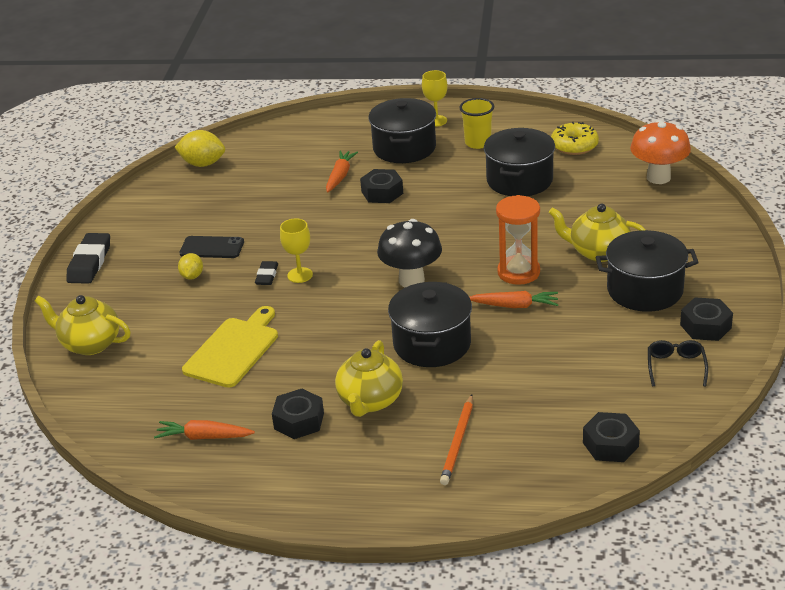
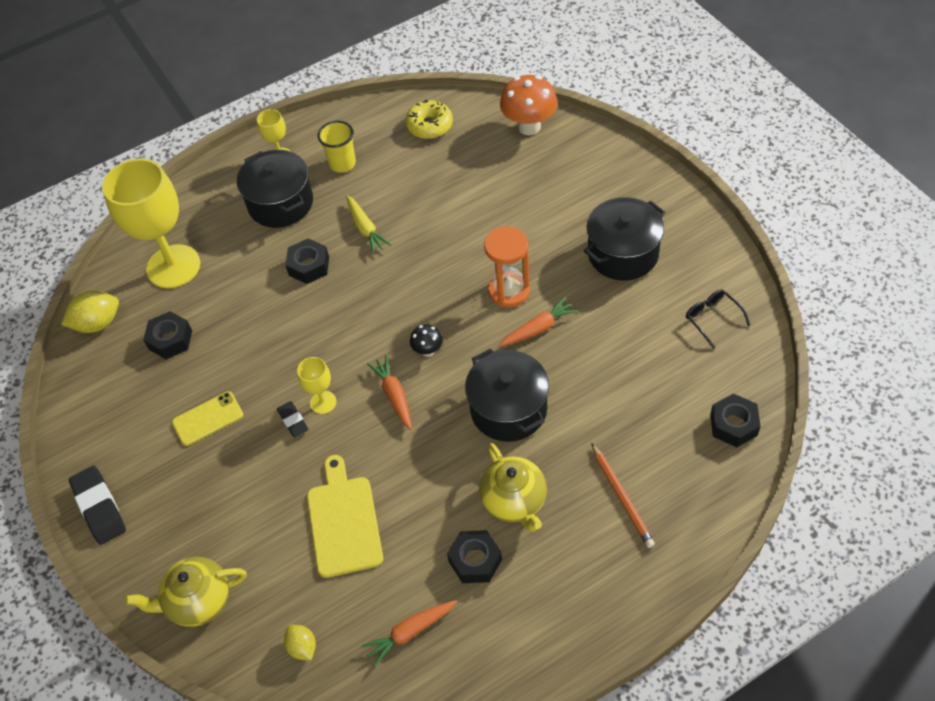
camera: 35 degrees left, 20 degrees up
(192, 276) = (221, 463): yellow lemon -> yellow lemon (302, 647)
(212, 248) = (208, 418): black phone -> yellow phone
(288, 153) = (173, 266): none -> yellow goblet
(340, 176) = (251, 267): orange carrot -> orange carrot (394, 395)
(411, 280) = (428, 351): black mushroom -> black mushroom, size x0.51
(450, 188) = (365, 229): none -> yellow carrot
(519, 180) = (418, 188): black pot -> none
(598, 252) = (552, 233): yellow teapot -> none
(705, 326) = (698, 265): black nut -> black nut (170, 340)

